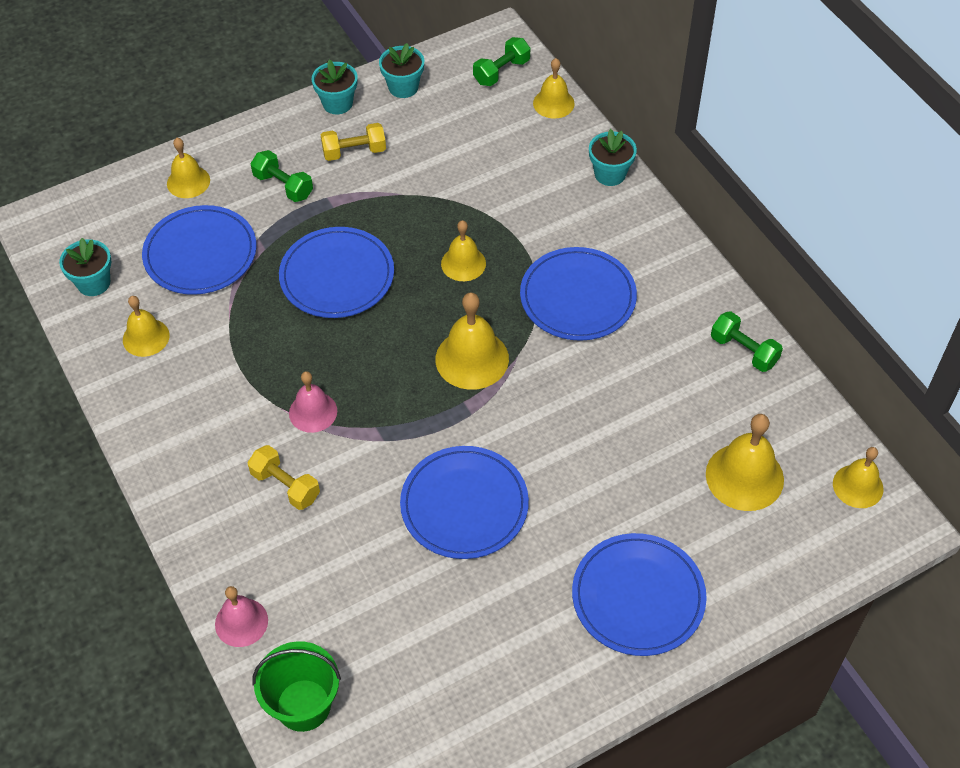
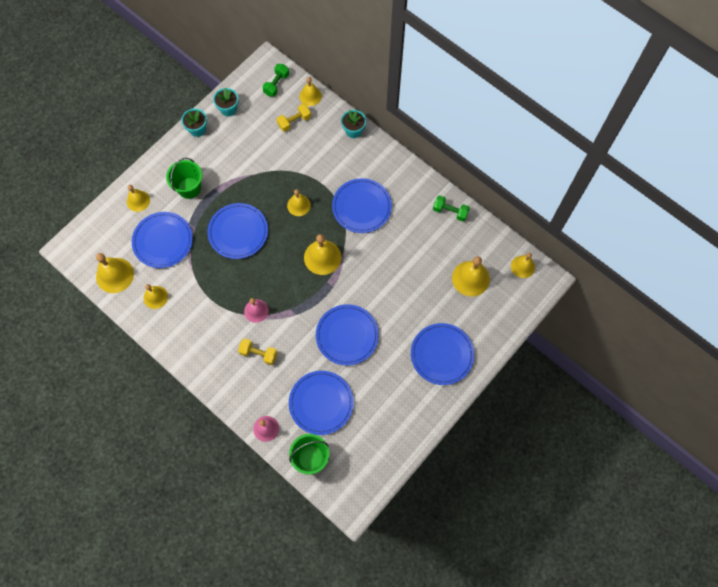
camera: 20 degrees left, 15 degrees up
(93, 283) = (115, 275): turquoise flower pot -> yellow bell
(283, 186) = (189, 188): green dumbbell -> green bucket
(354, 151) = (218, 156): yellow dumbbell -> yellow dumbbell (294, 121)
(365, 610) = (321, 403): none -> blue plate

